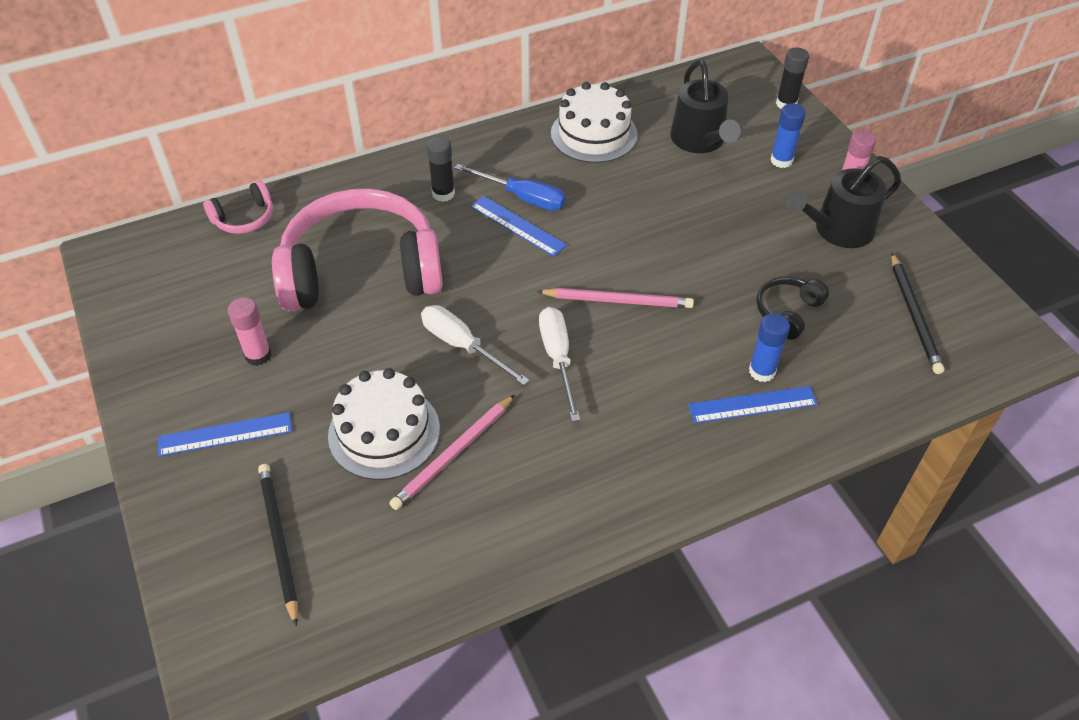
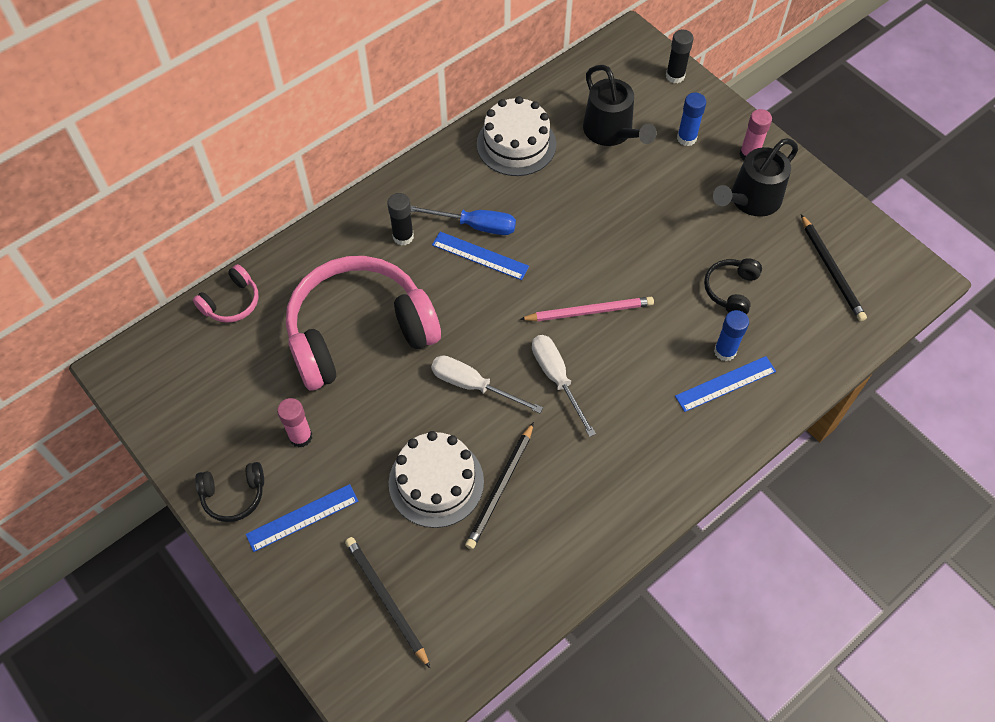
camera: 15 degrees left, 10 degrees up
(164, 396) = (233, 495): none -> black headphones
(454, 454) = (501, 487): pink pencil -> black pencil

